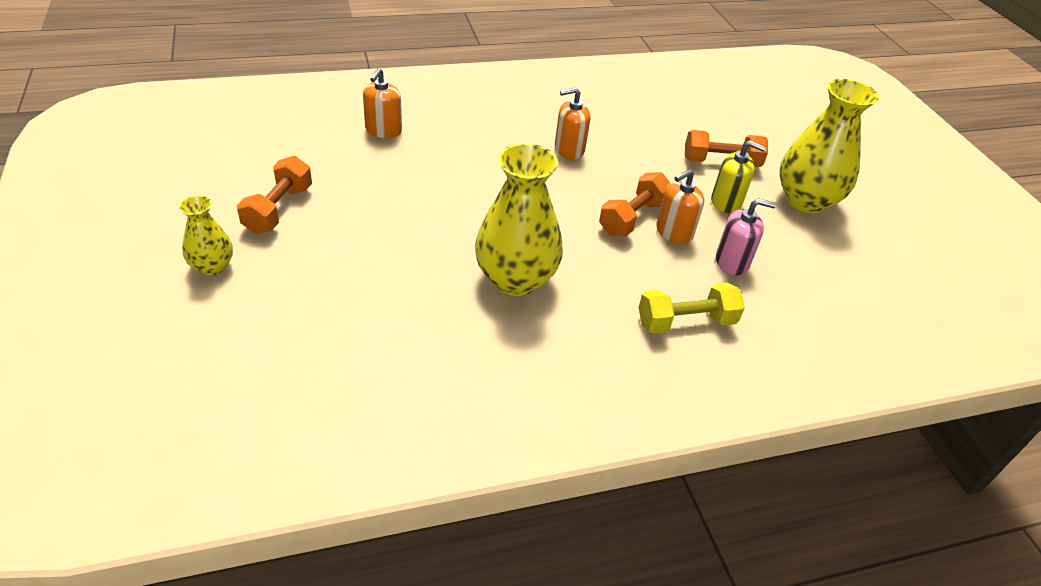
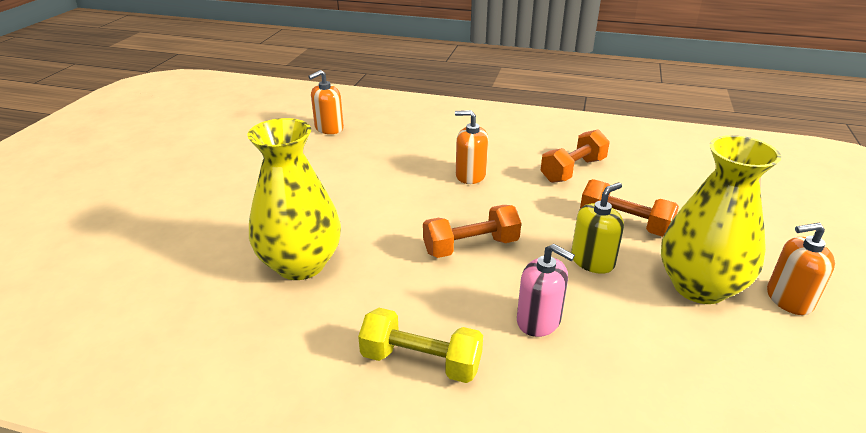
camera: 35 degrees right, 10 degrees down
(212, 266) = (102, 186): yellow vase -> none
(278, 209) = (191, 162): orange dumbbell -> orange dumbbell (573, 170)
(674, 232) = (501, 272): orange soap dispenser -> orange soap dispenser (788, 299)
(726, 202) = (592, 261): yellow soap dispenser -> yellow soap dispenser turned 90 degrees counterclockwise

